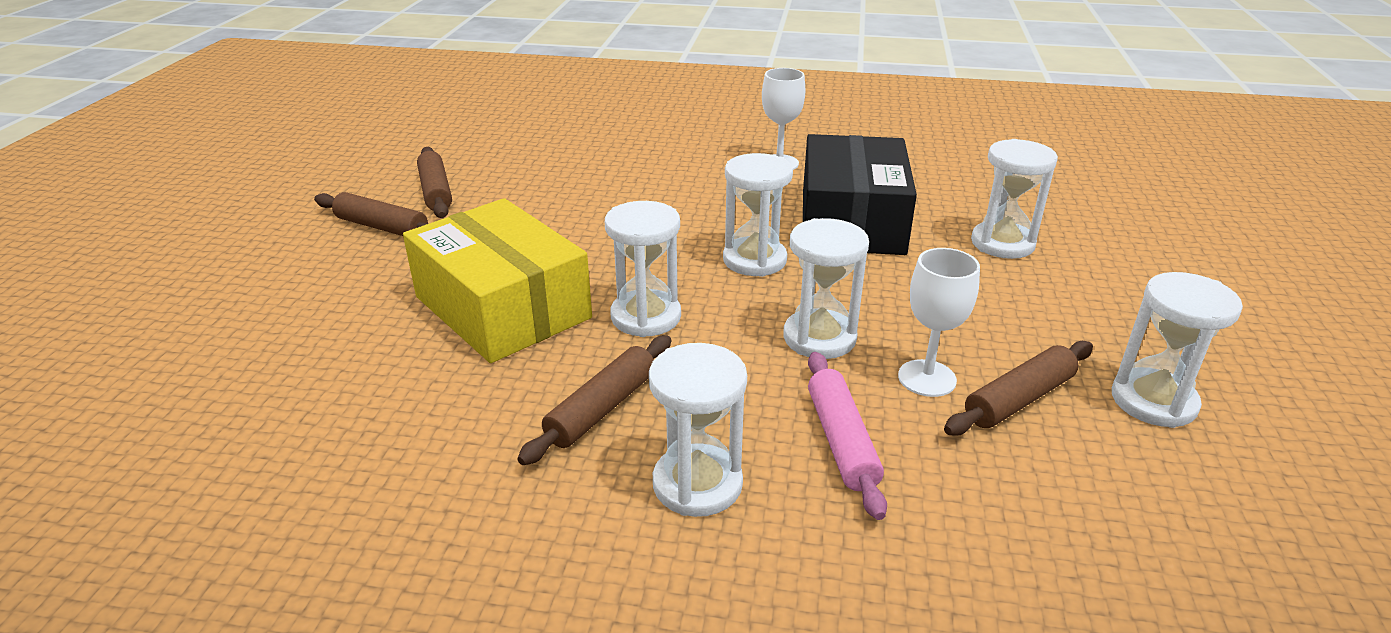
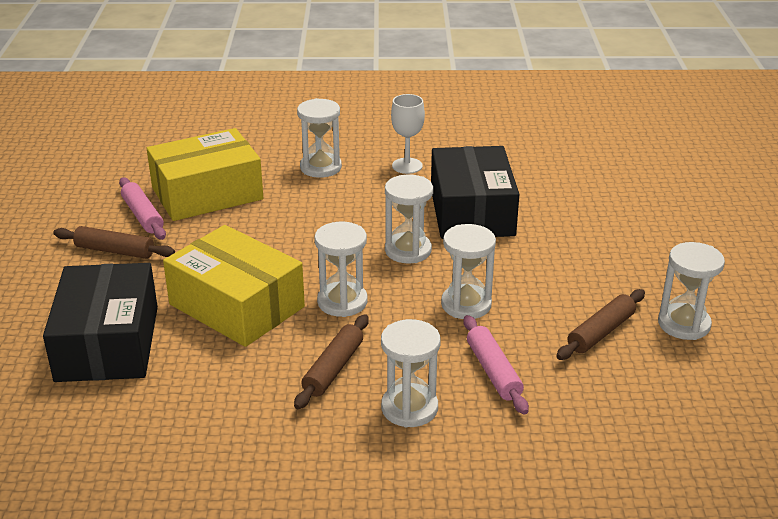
camera: 10 degrees left, 0 degrees up
(312, 338) = (107, 343): none -> black box
(436, 191) = (143, 215): brown rolling pin -> pink rolling pin
(523, 174) = (207, 193): none -> yellow box
(927, 378) = (541, 325): white goblet -> none
(1002, 243) = (582, 220): white hourglass -> white hourglass (321, 167)

